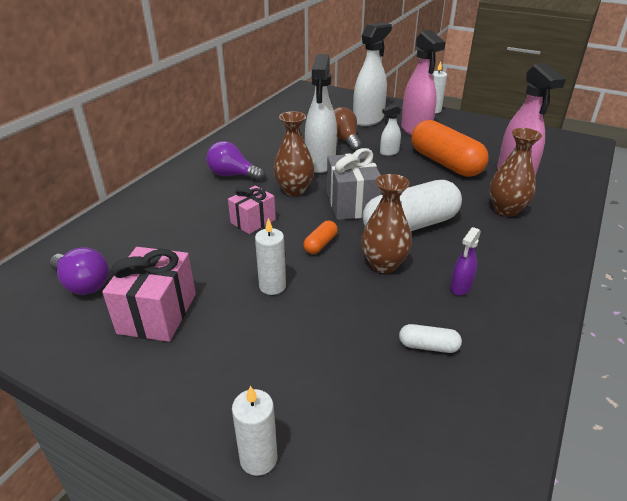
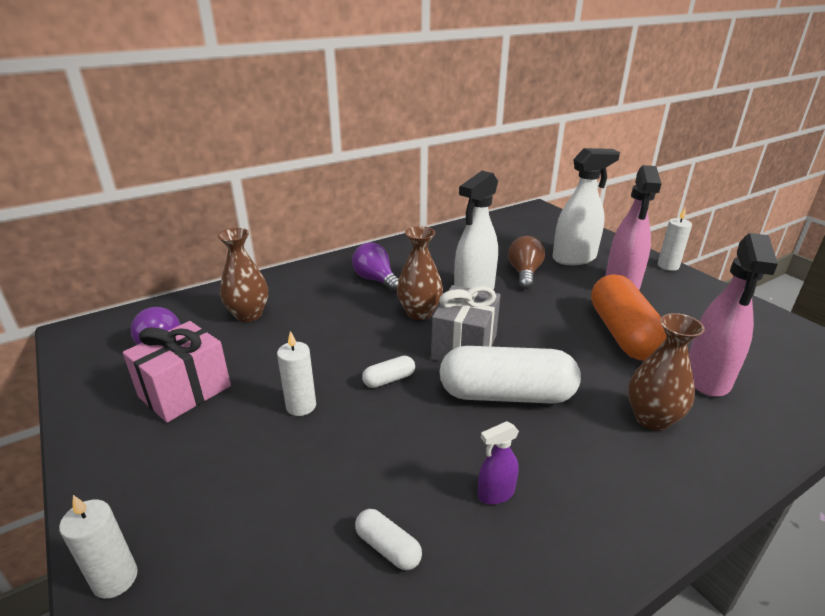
camera: 30 degrees right, 5 degrees down
(253, 221) = (349, 332): pink gift -> none
(320, 244) = (389, 380): orange capsule -> white capsule
(383, 264) = (432, 428): brown vase -> brown vase (248, 315)
(389, 152) = (563, 301): white spray bottle -> none

